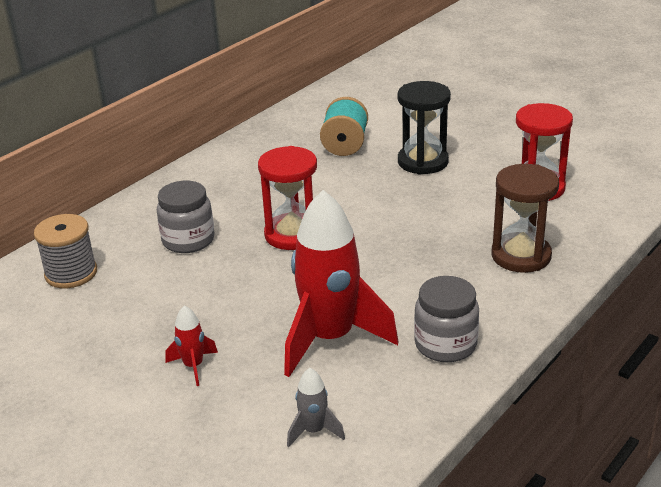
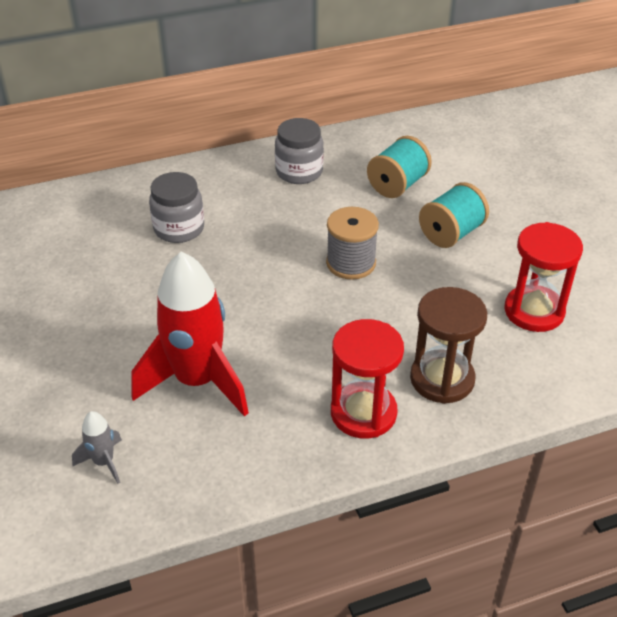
camera: 30 degrees right, 10 degrees up
(71, 273) = (68, 221): grey spool -> grey spool (351, 263)
(193, 366) = (75, 352): red rocket -> none
(292, 234) = (264, 261): red hourglass -> red hourglass (363, 413)
(423, 162) = (451, 233): black hourglass -> turquoise spool
(445, 344) = (284, 437): grey jar -> grey jar (299, 172)

